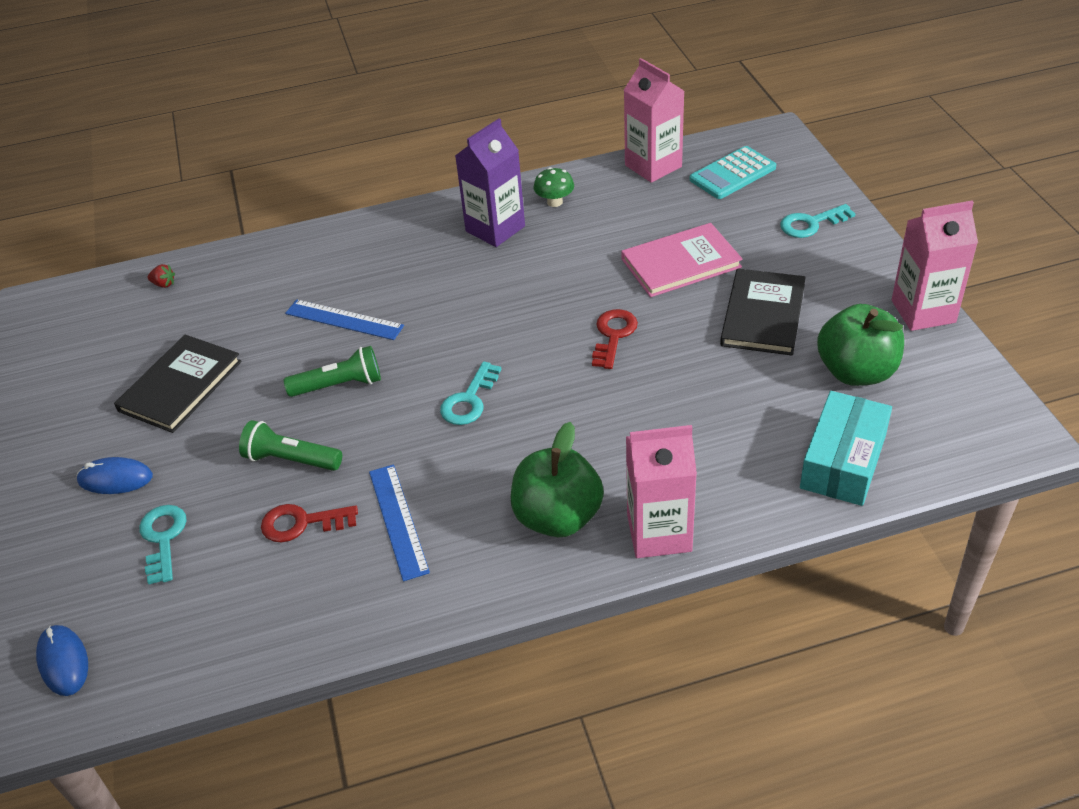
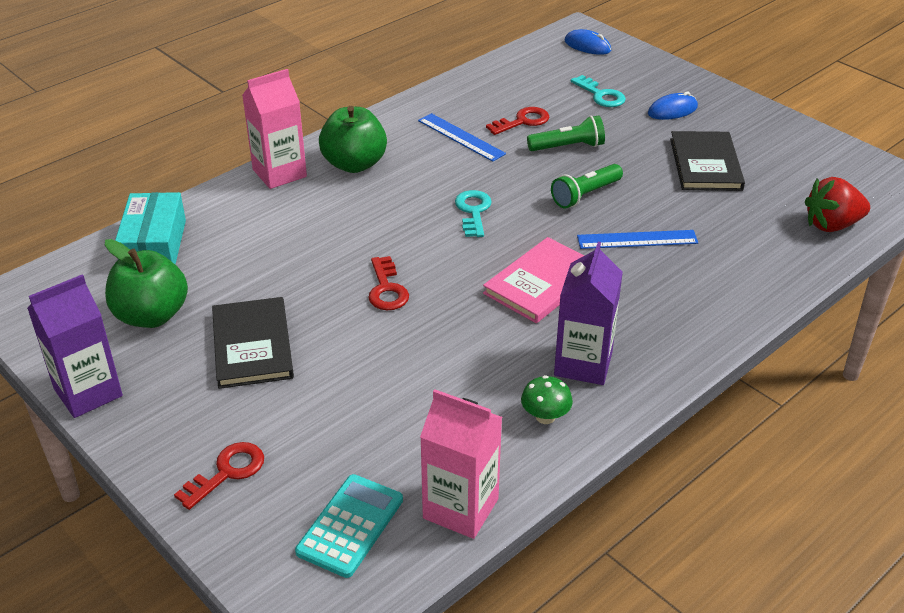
camera: 150 degrees right, 5 degrees down
(164, 284) = (832, 225): red strawberry -> red strawberry, size x2.37
(681, 263) = (358, 378): pink book -> pink book (541, 283)
(811, 224) = (227, 472): turquoise key -> red key
(923, 311) = (88, 392): pink carton -> purple carton

